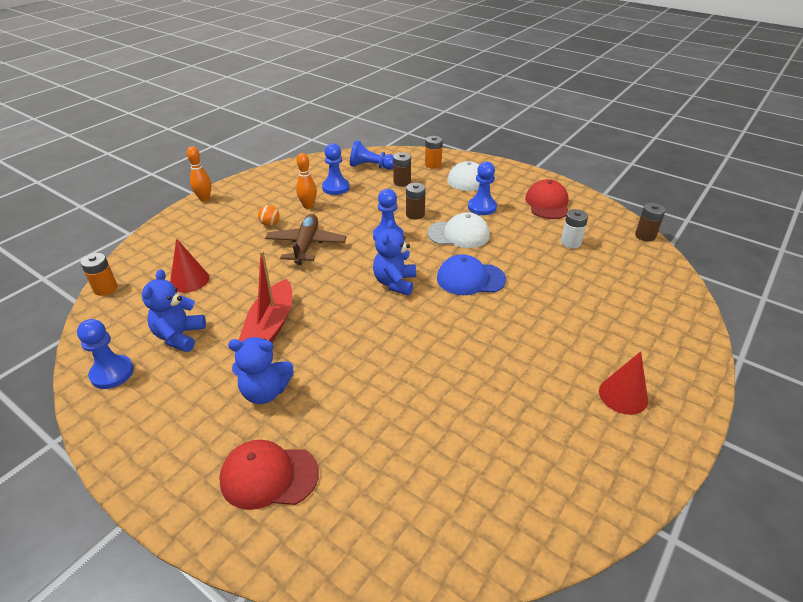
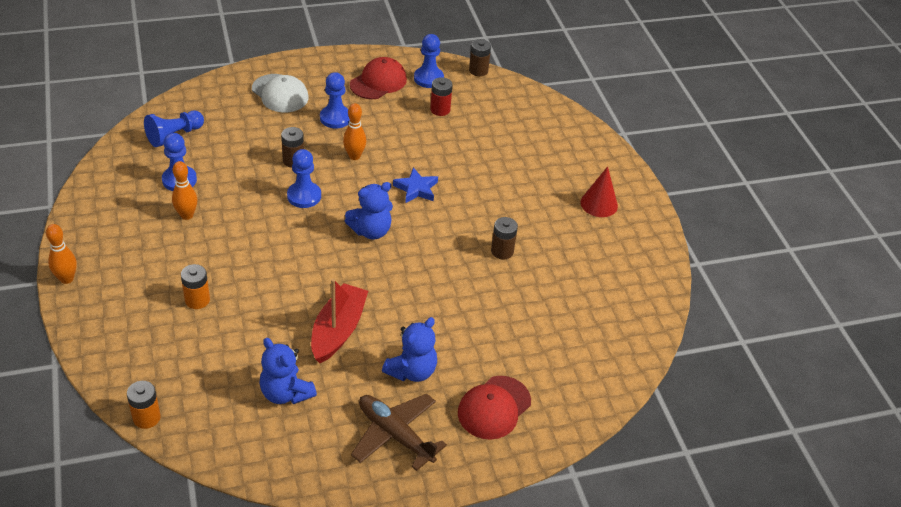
camera: 55 degrees left, 5 degrees up
(112, 373) = (287, 455): blue pawn -> blue pawn (428, 78)
(189, 280) = (208, 353): red cone -> none
(270, 224) = (183, 256): orange ball -> none
(271, 325) = (338, 330): red boat -> red boat turned 120 degrees counterclockwise
(306, 245) = (251, 251): brown plane -> brown plane (395, 435)
(395, 283) = (371, 231): blue teddy bear -> blue teddy bear turned 75 degrees counterclockwise
(402, 182) = (231, 135): brown battery -> brown battery (502, 251)
(433, 164) = (229, 97): orange battery -> orange battery (197, 300)
(459, 234) = (354, 156): white cap -> orange bowling pin
(470, 279) = (416, 189): blue cap -> blue star
(547, 203) = (378, 82): red cap -> red cap turned 90 degrees clockwise
(570, 242) = (440, 110): white battery -> red battery

